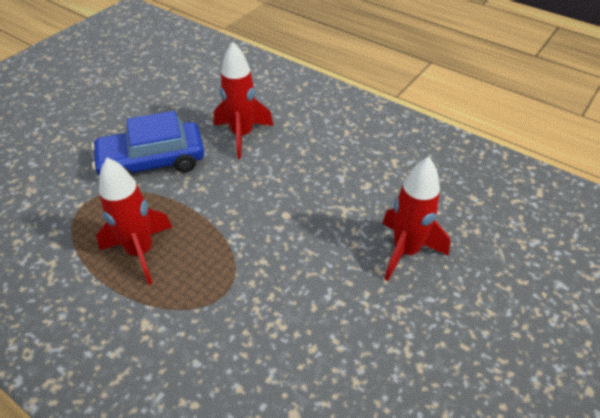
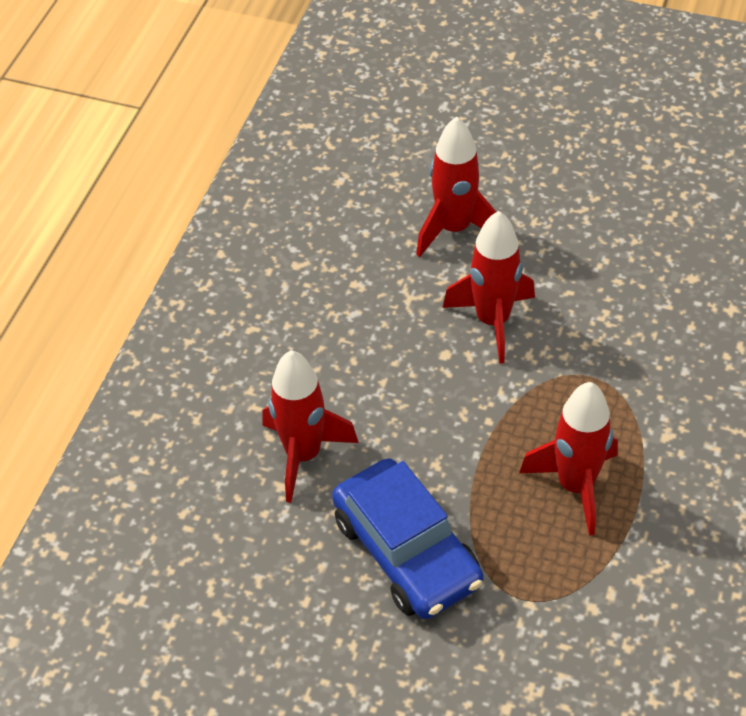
camera: 105 degrees left, 5 degrees up
(304, 248) = (492, 321): none -> red rocket

